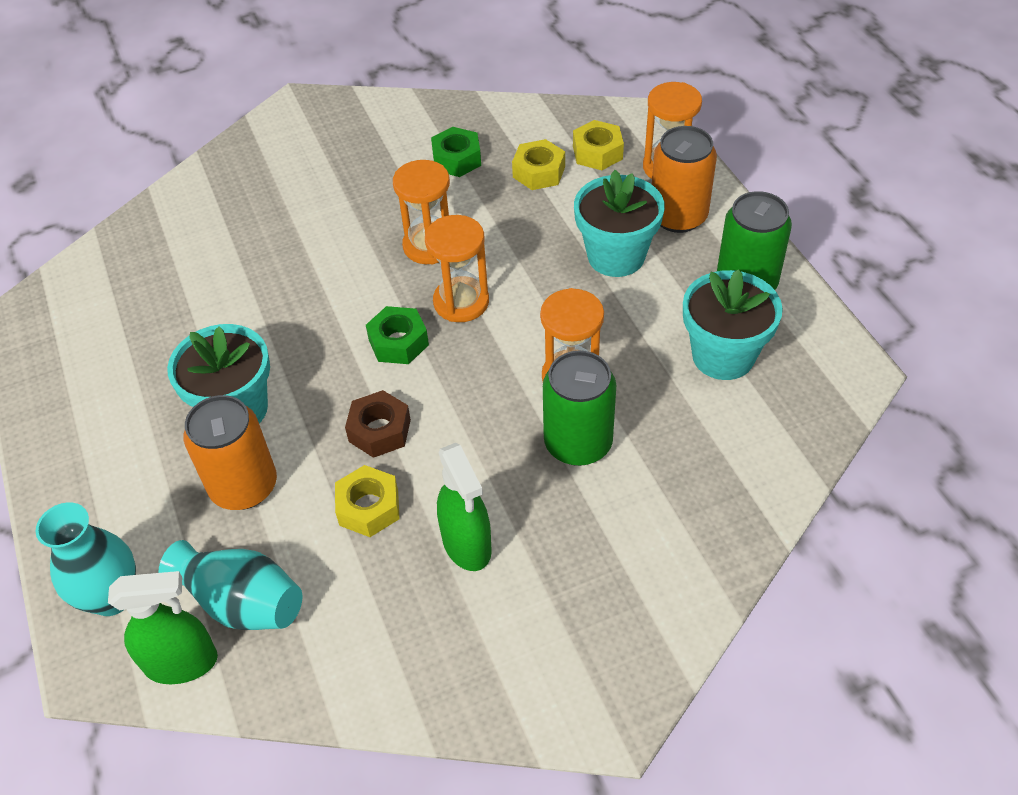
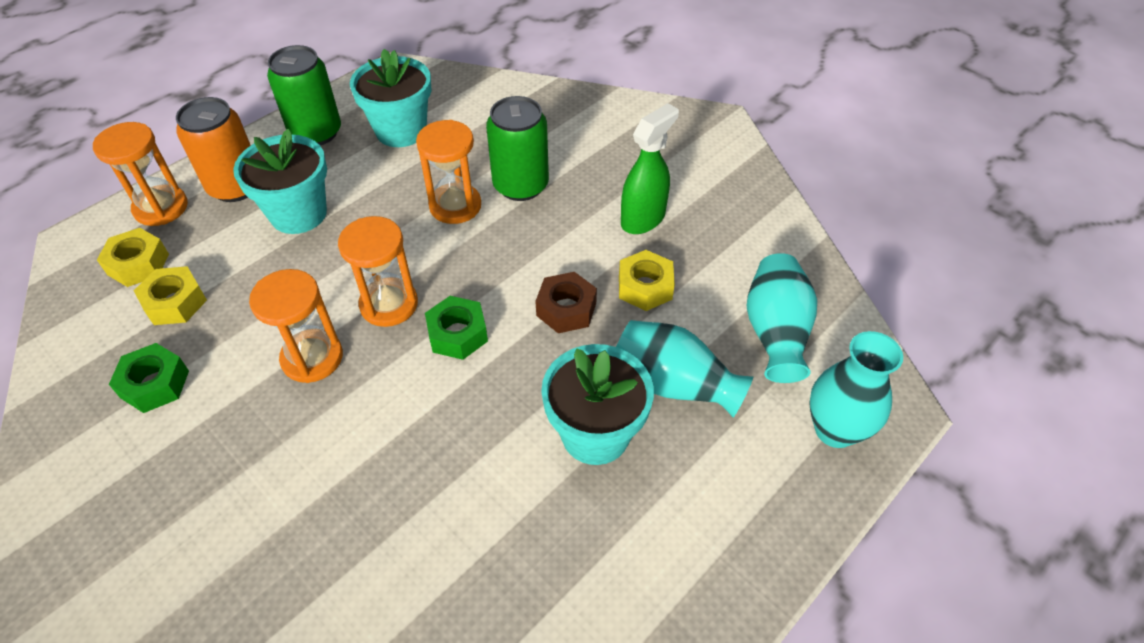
camera: 115 degrees left, 0 degrees up
(182, 663) = (846, 348): green spray bottle -> none
(244, 486) = (674, 384): orange can -> turquoise vase

